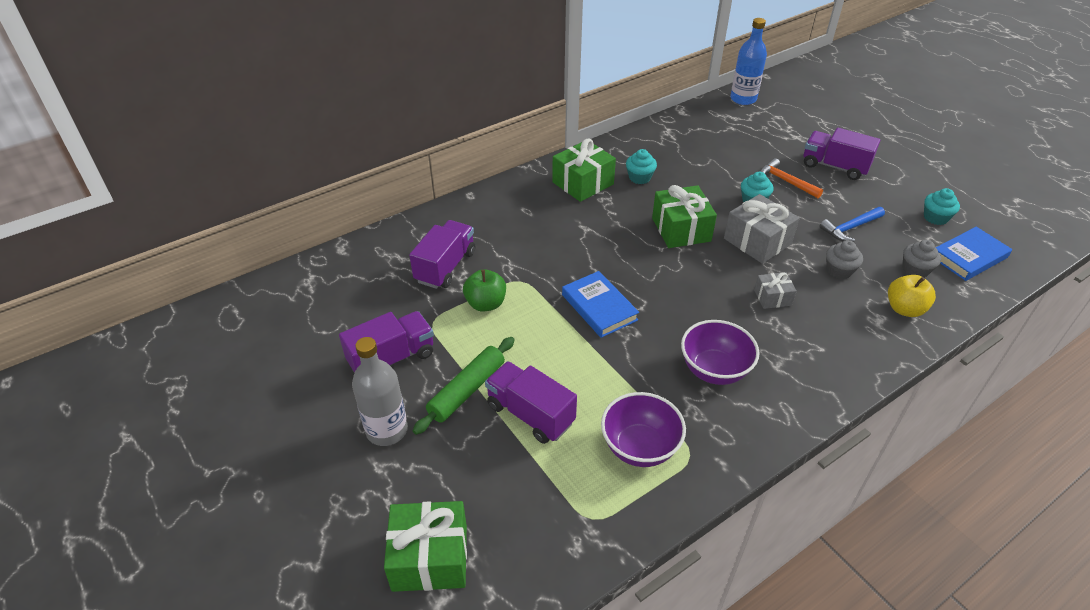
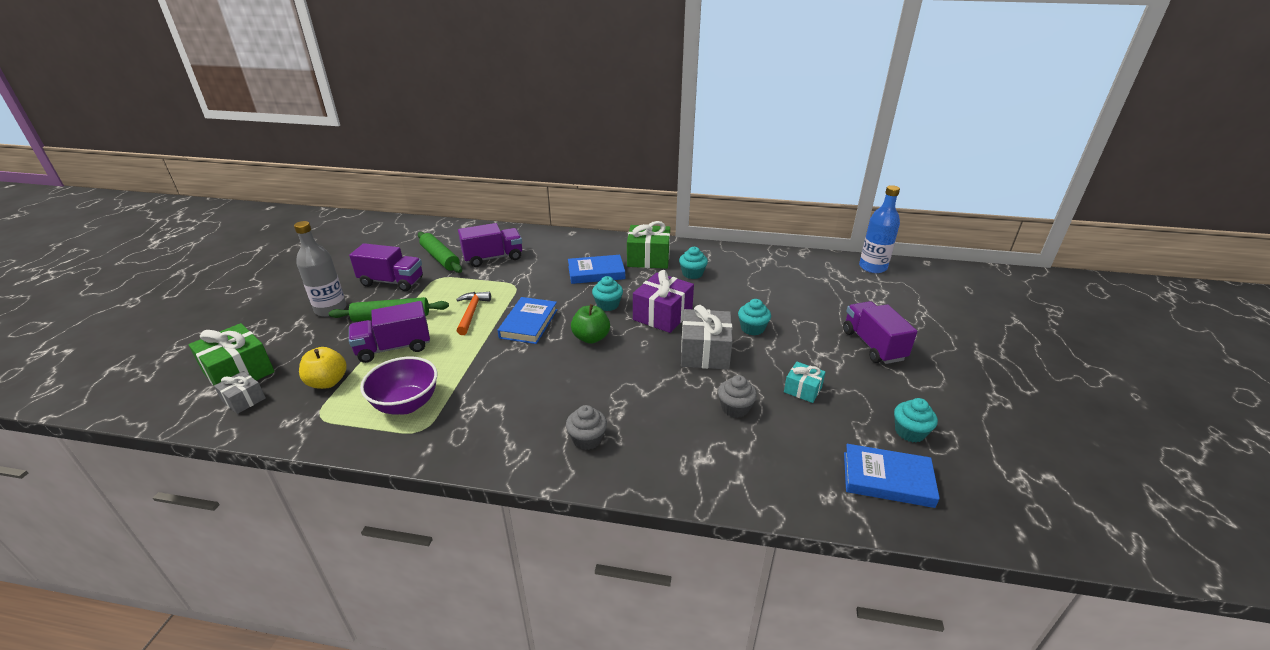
camera: 45 degrees right, 10 degrees down
(391, 301) = (440, 258): none -> green rolling pin
(486, 304) = (477, 285): green apple -> green apple (591, 338)
(530, 414) = (394, 347): purple truck -> purple truck turned 105 degrees counterclockwise
(565, 223) = (596, 272): none -> blue book
(628, 247) = (608, 305): none -> turquoise cupcake
(681, 229) = (662, 315): green gift -> purple gift
(714, 370) = (525, 400): purple bowl -> none
(772, 297) = (647, 390): grey gift -> grey gift (244, 400)
(785, 181) = (805, 331): orange hammer -> orange hammer (471, 312)
(850, 228) = (802, 389): blue hammer -> turquoise gift
(904, 309) = (741, 468): yellow apple -> yellow apple (327, 382)
(915, 270) = (808, 452): grey cupcake -> grey cupcake (587, 439)

